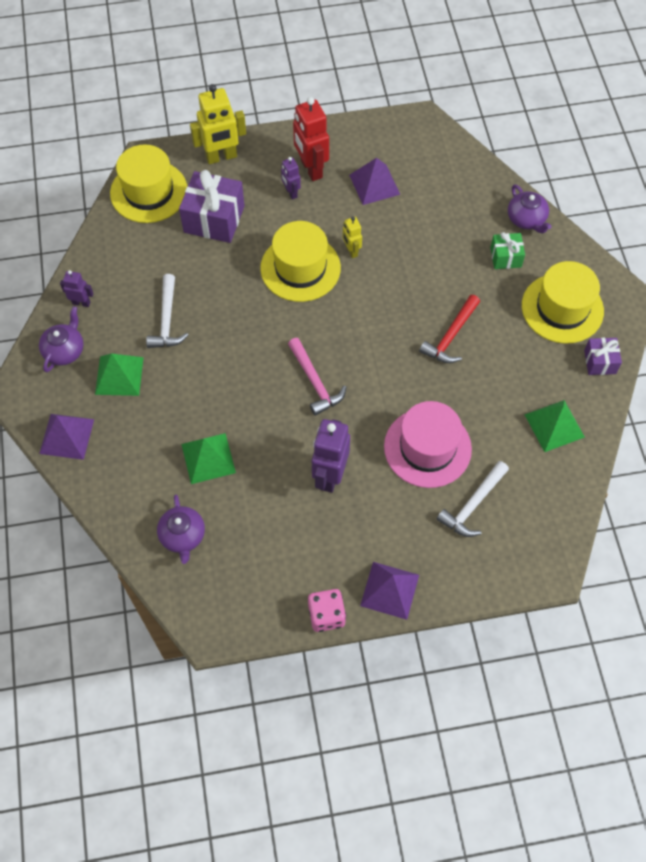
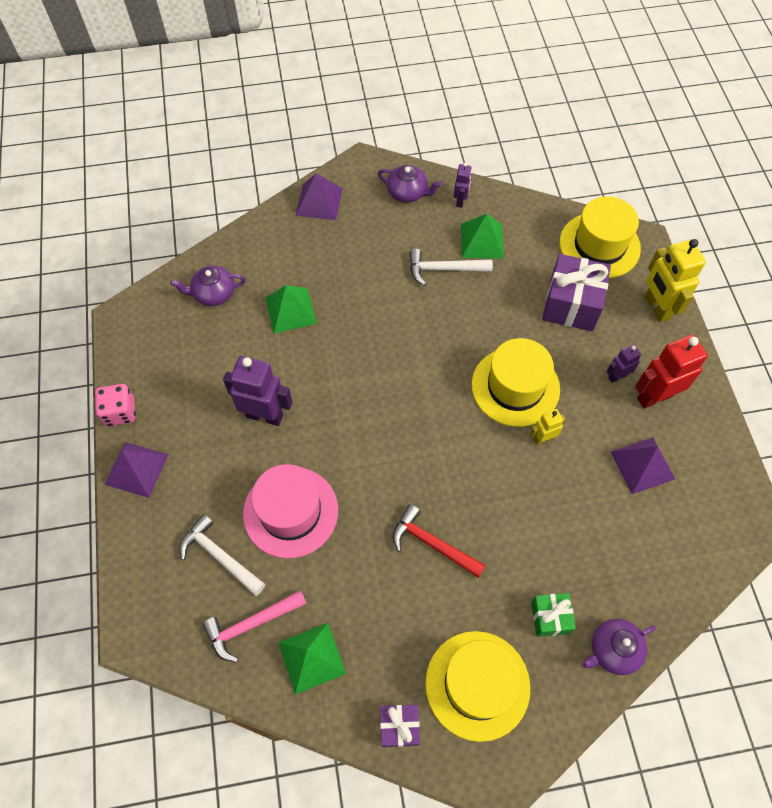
camera: 90 degrees right, 0 degrees up
(119, 375) = (381, 235): green pyramid -> green pyramid (482, 241)
(315, 382) = (373, 401): pink hammer -> pink hammer (251, 624)

